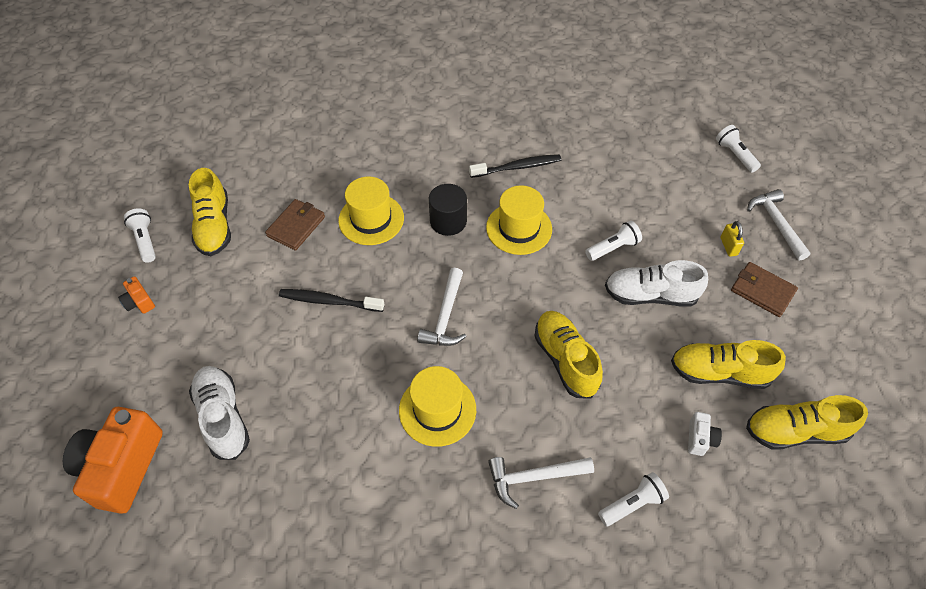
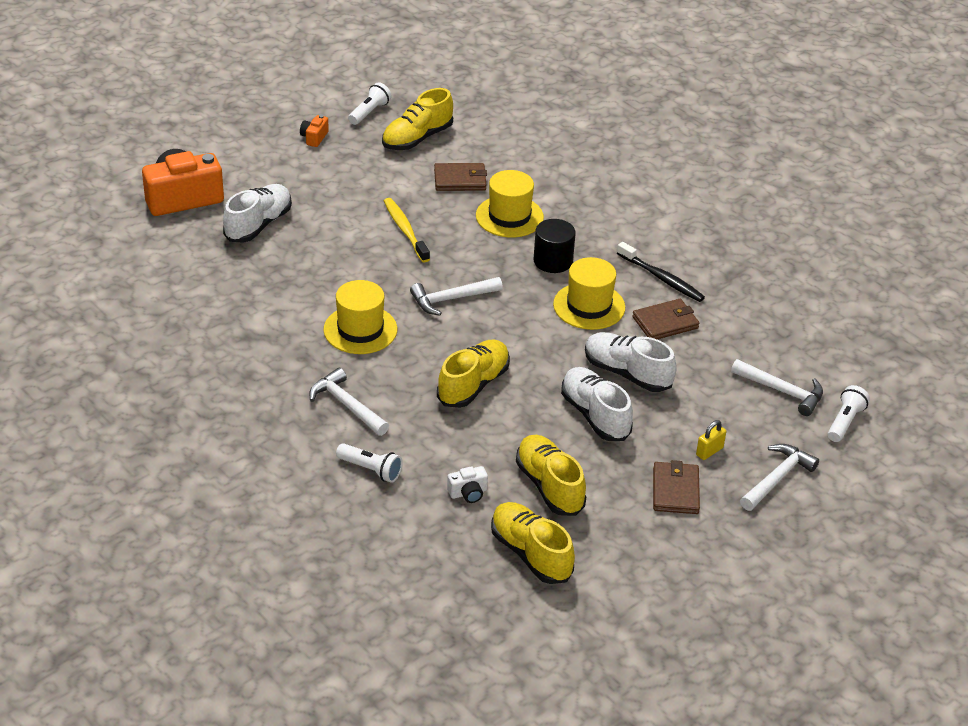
camera: 55 degrees right, 15 degrees down
(329, 301) = (405, 230): black toothbrush -> yellow toothbrush
(569, 193) = (665, 322): none -> brown wallet
(613, 248) = (627, 373): white flashlight -> white shoe
(685, 170) = (782, 391): none -> white hammer

